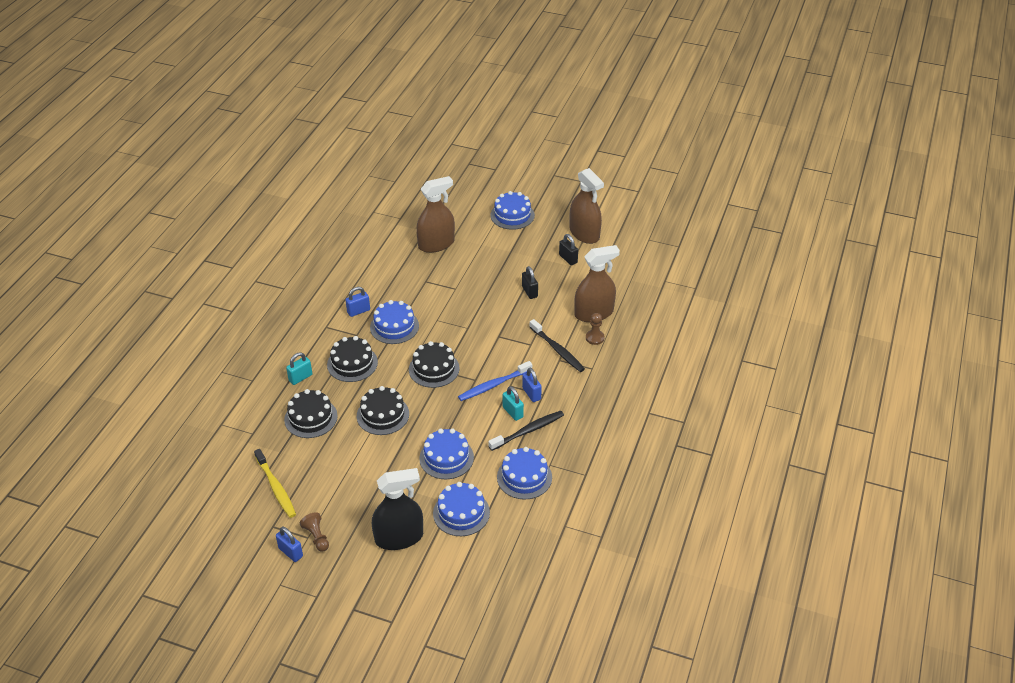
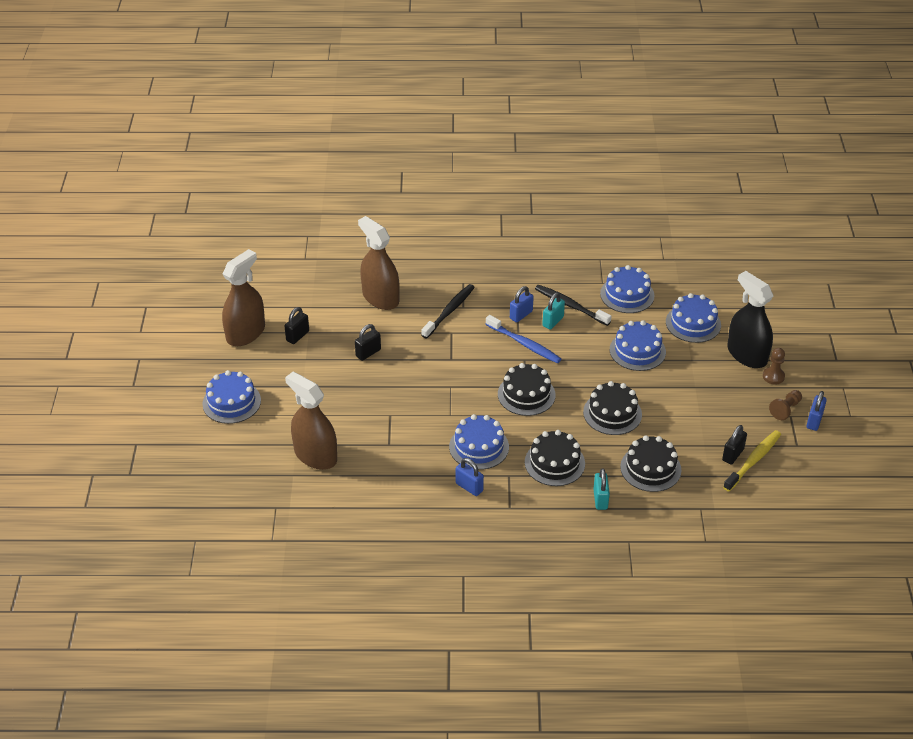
camera: 110 degrees left, 0 degrees up
(291, 476) = (733, 455): none -> black padlock
(300, 378) = (600, 499): turquoise padlock -> turquoise padlock turned 60 degrees clockwise
(594, 338) = (418, 289): brown pawn -> brown pawn (773, 376)

